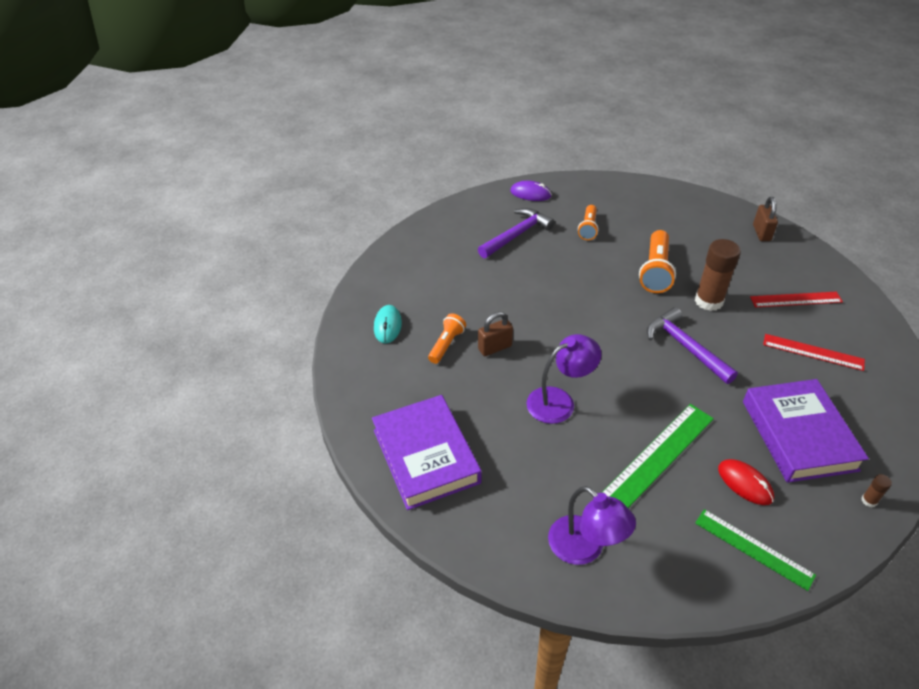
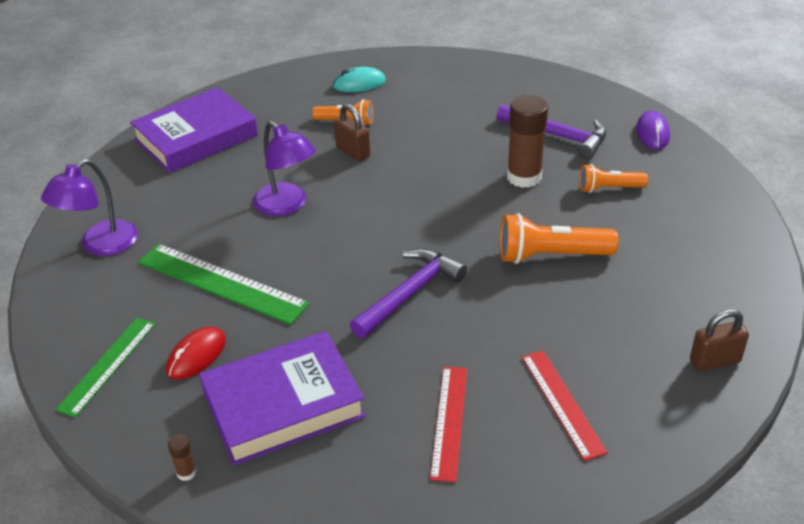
camera: 75 degrees right, 5 degrees down
(708, 301) = (512, 310): brown glue stick -> brown glue stick (524, 177)

